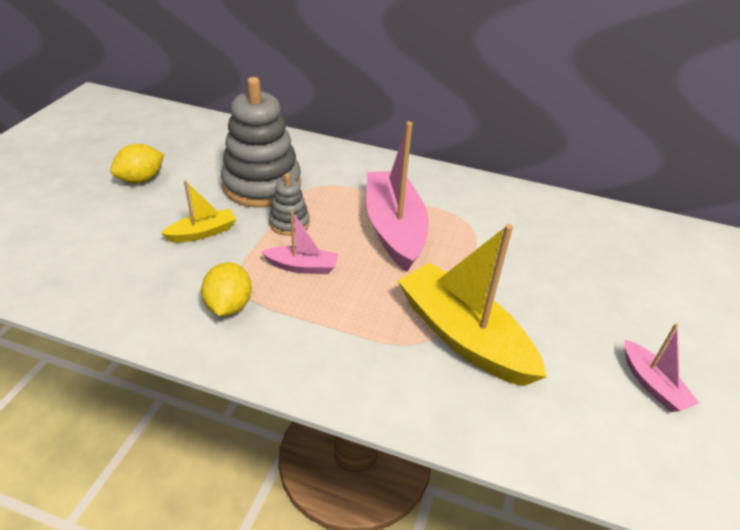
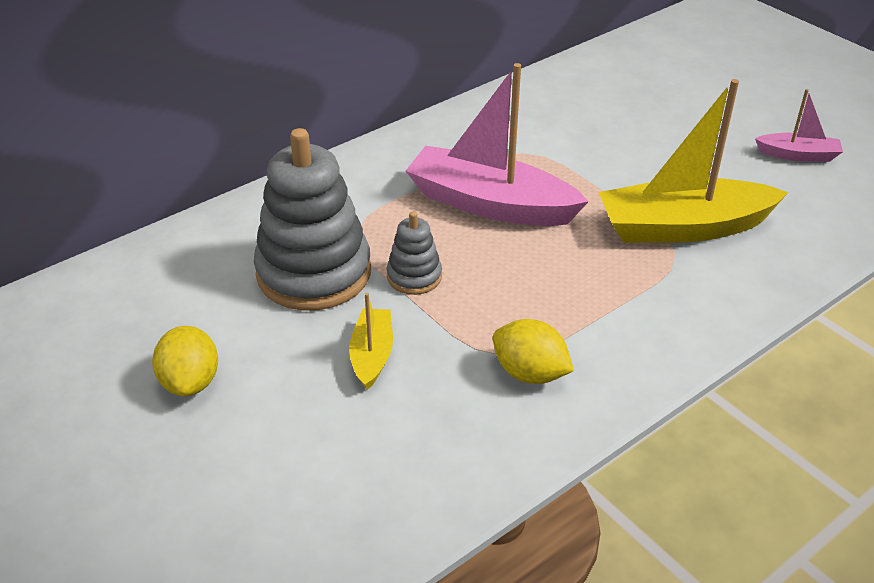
camera: 55 degrees left, 0 degrees up
(302, 266) = (503, 294): pink boat -> none

